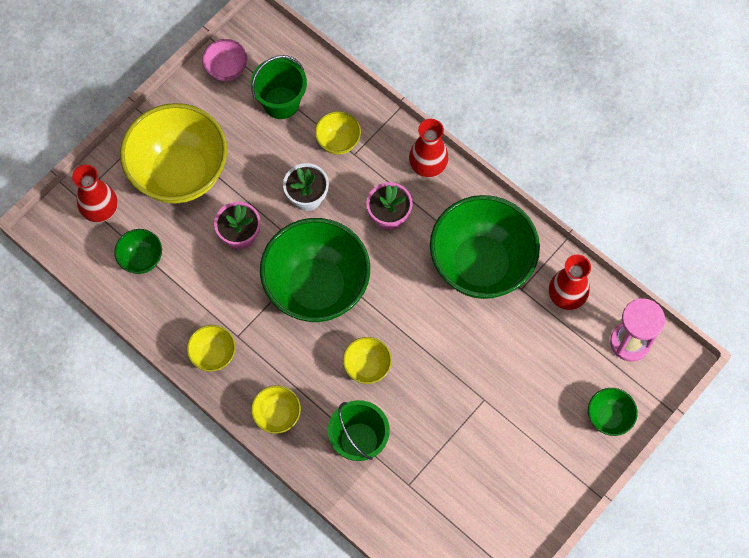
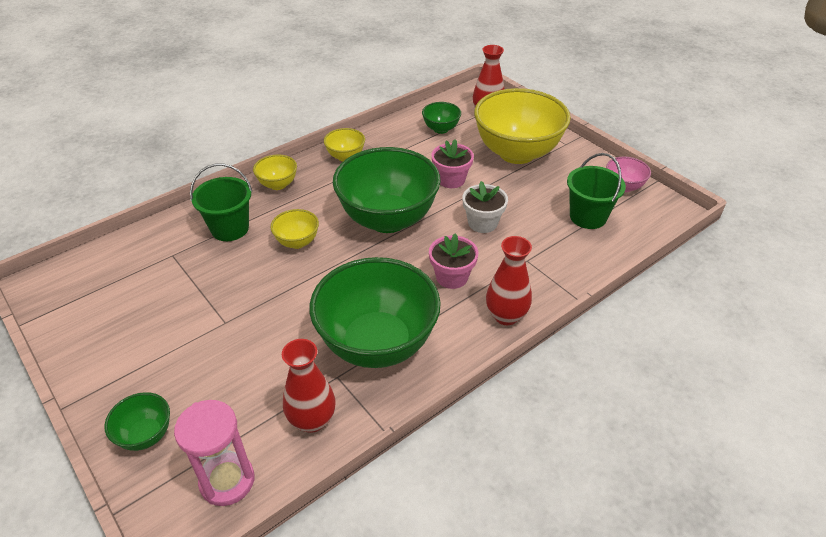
camera: 100 degrees right, 25 degrees down
(338, 142) = (542, 250): yellow bowl -> none

